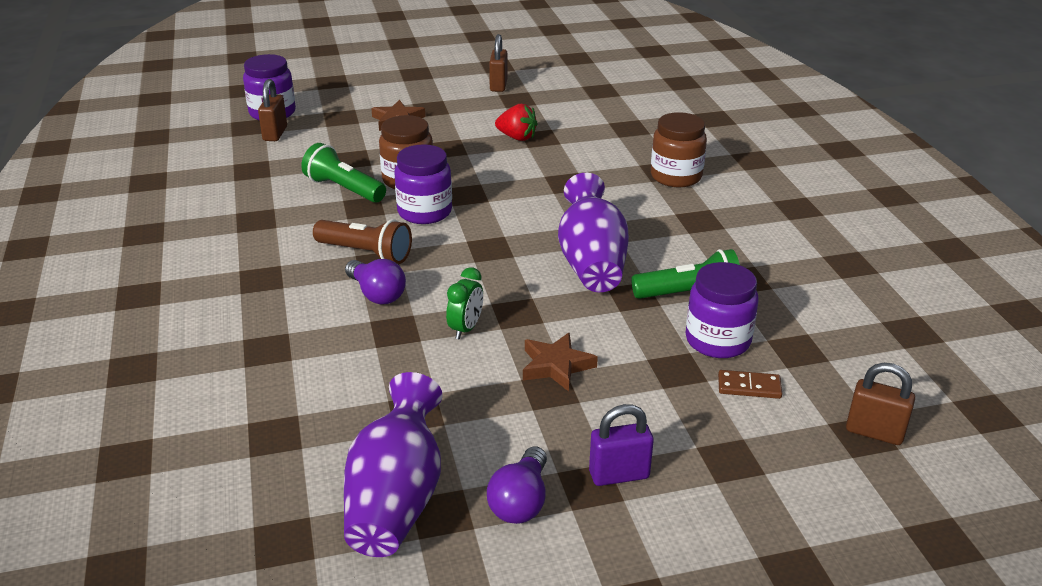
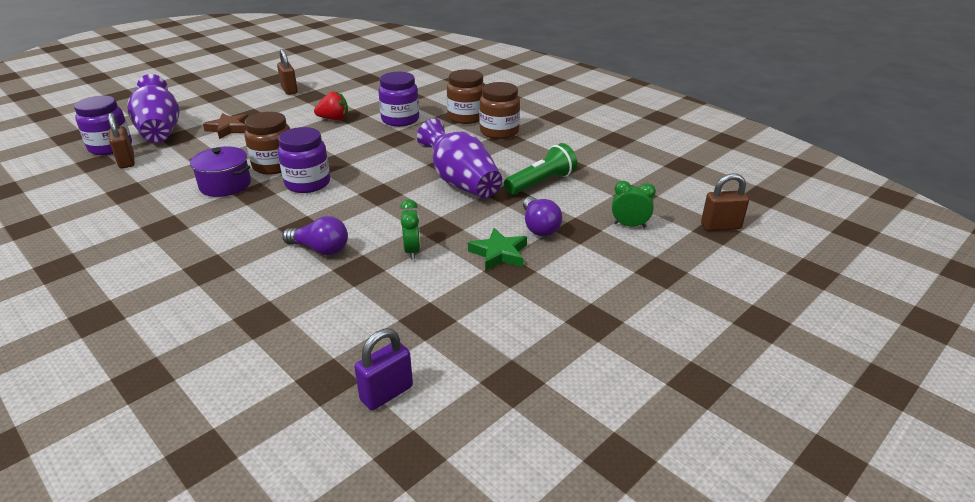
camera: 30 degrees left, 0 degrees up
(344, 189) = (225, 185): green flashlight -> purple pot
(366, 253) = (285, 224): brown flashlight -> none
(396, 499) = (470, 386): purple vase -> purple vase (160, 130)
(520, 501) = (560, 350): purple light bulb -> purple light bulb (539, 227)
(556, 366) = (499, 254): brown star -> green star
(619, 475) = (606, 307): purple padlock -> purple padlock (386, 393)
(699, 208) = (499, 132): none -> brown jar
(717, 340) = (585, 204): purple jar -> purple jar (400, 120)
(749, 387) = (629, 225): brown domino -> green clock

